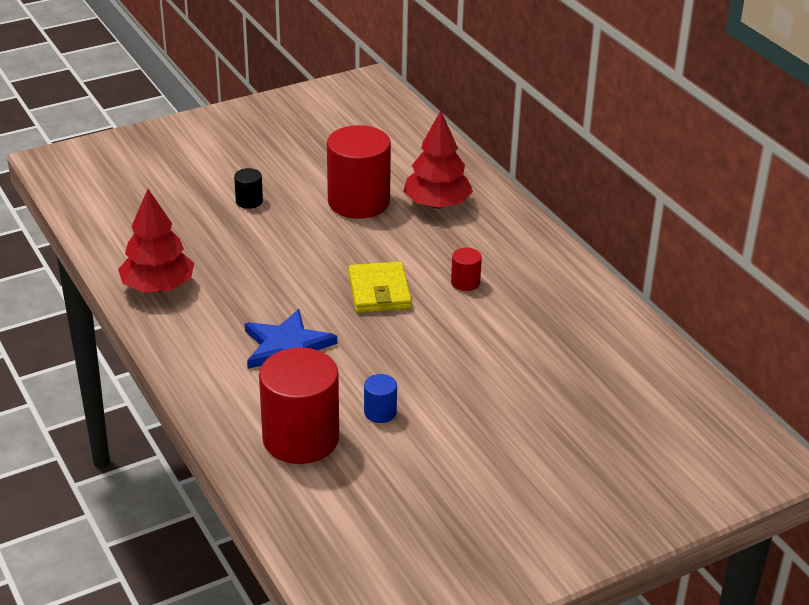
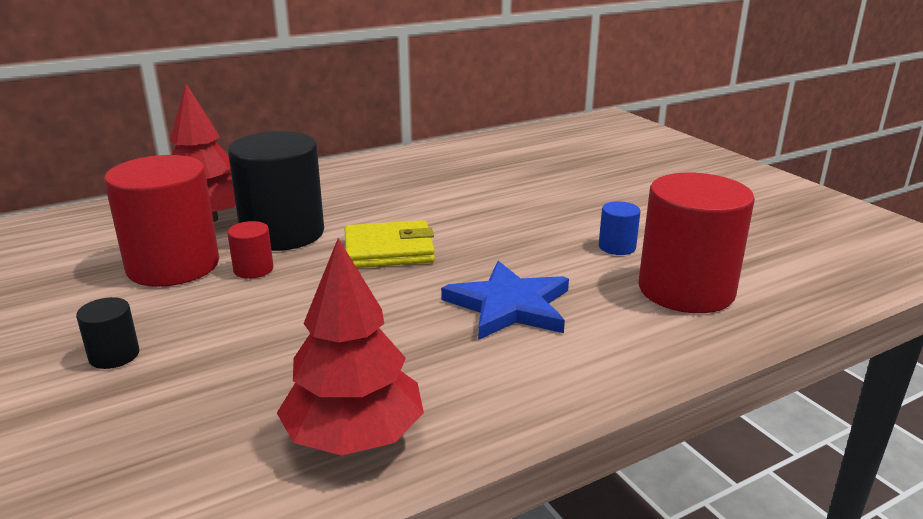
camera: 90 degrees left, 10 degrees down
(411, 240) = (283, 233): none -> black cylinder
(465, 282) = (376, 206): red cylinder -> red cylinder (253, 269)

